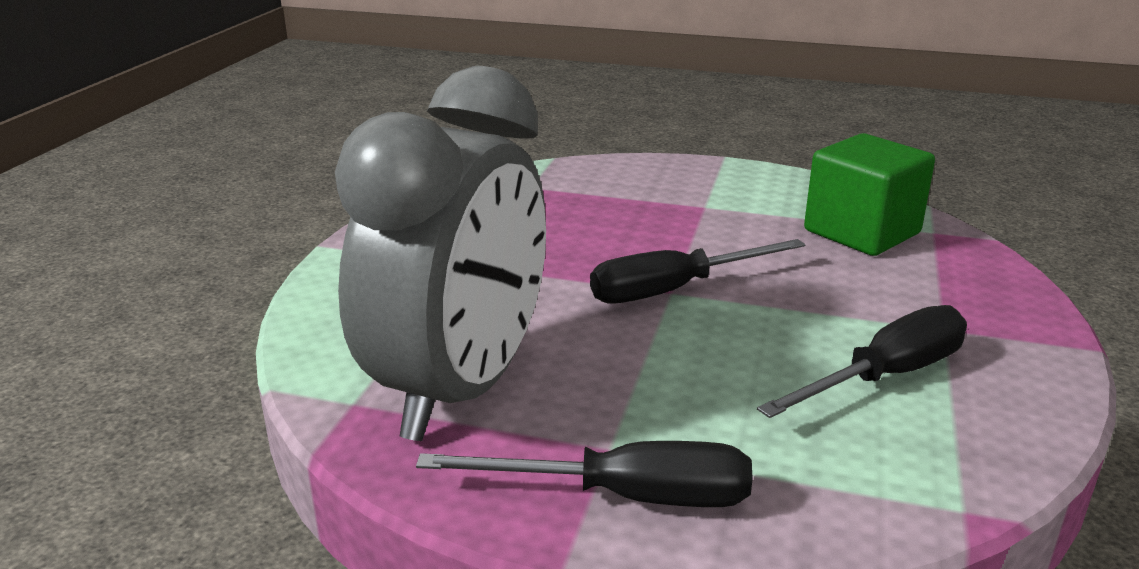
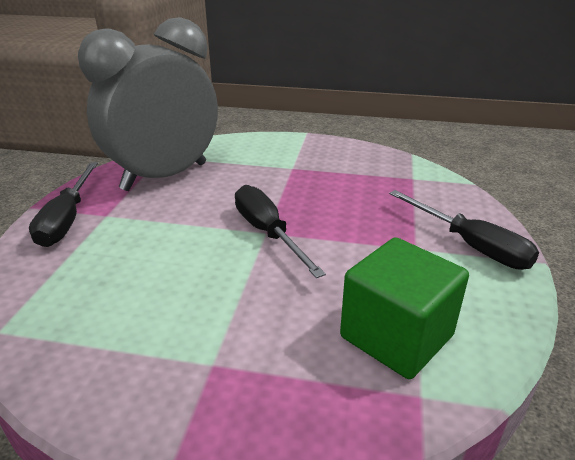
camera: 85 degrees right, 5 degrees up
(460, 389) = (165, 176): grey clock -> grey clock turned 120 degrees clockwise
(885, 376) = (146, 317): black screwdriver -> black screwdriver (470, 245)

